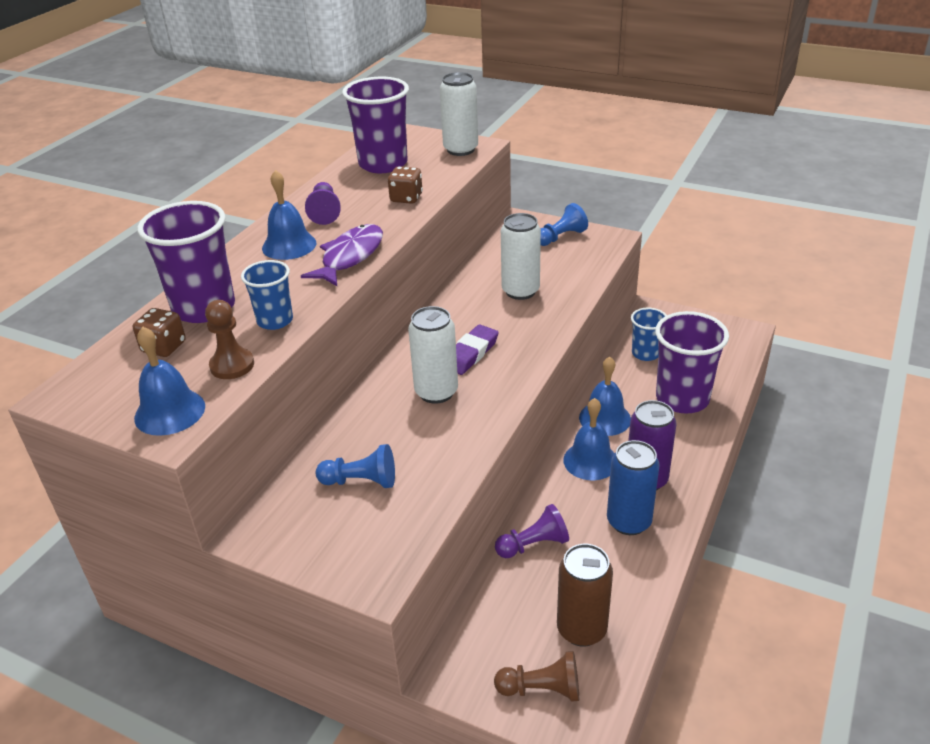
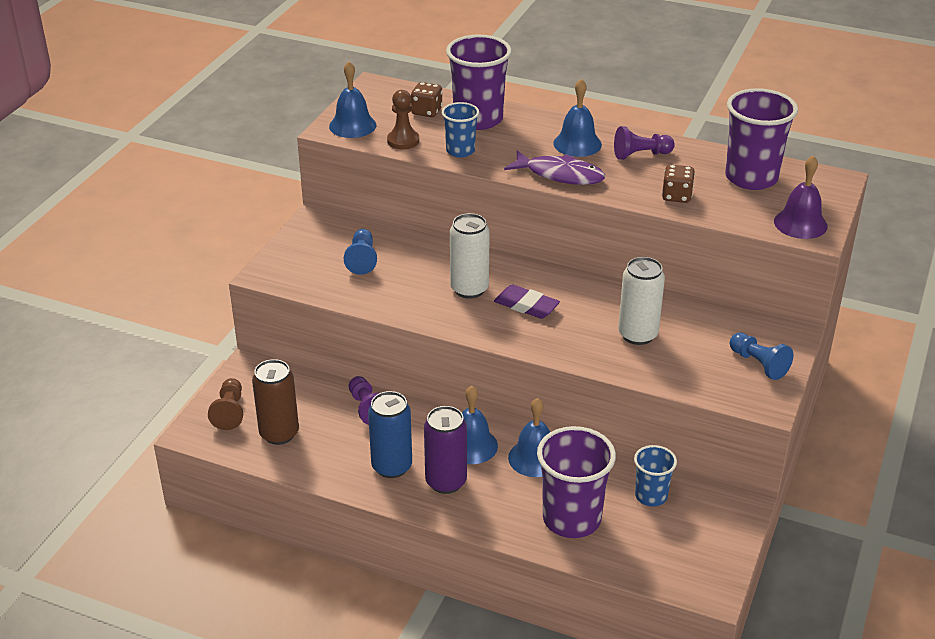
camera: 85 degrees right, 0 degrees up
(460, 150) = (800, 223): white can -> purple bell

